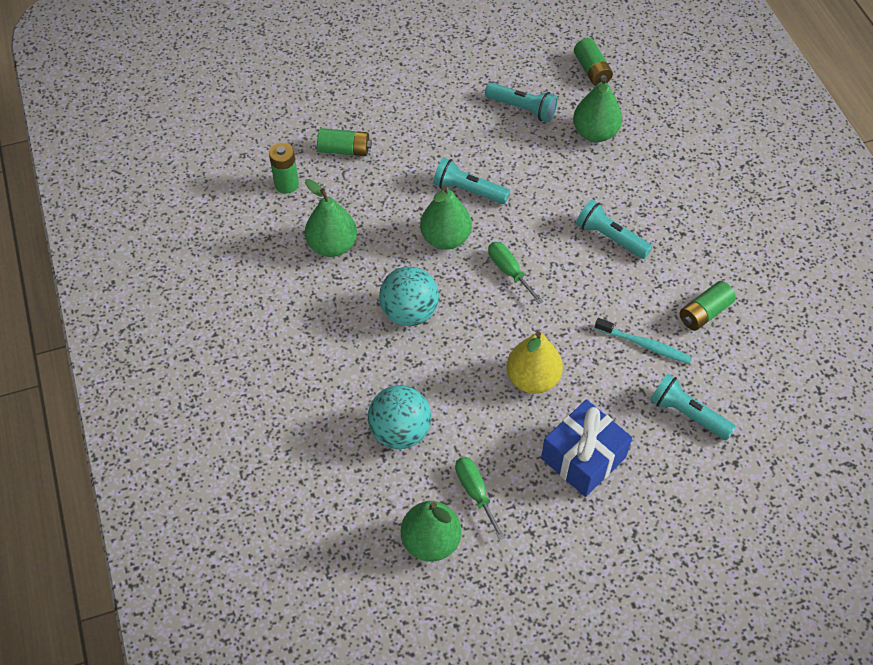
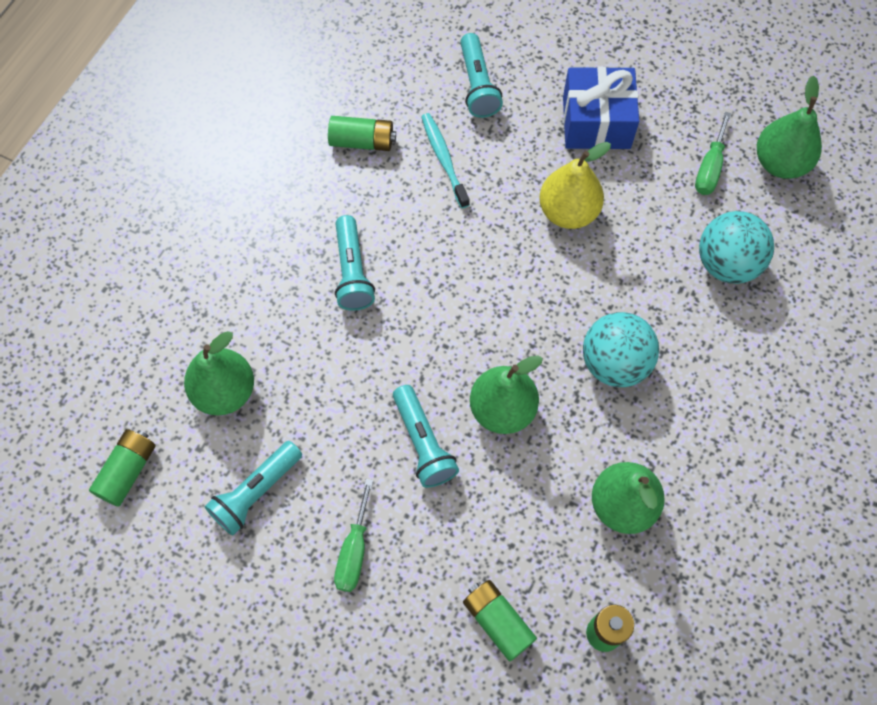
camera: 135 degrees left, 10 degrees up
(509, 271) = (480, 322): green screwdriver -> green screwdriver (354, 551)
(522, 108) = (256, 492): turquoise flashlight -> turquoise flashlight turned 120 degrees counterclockwise

